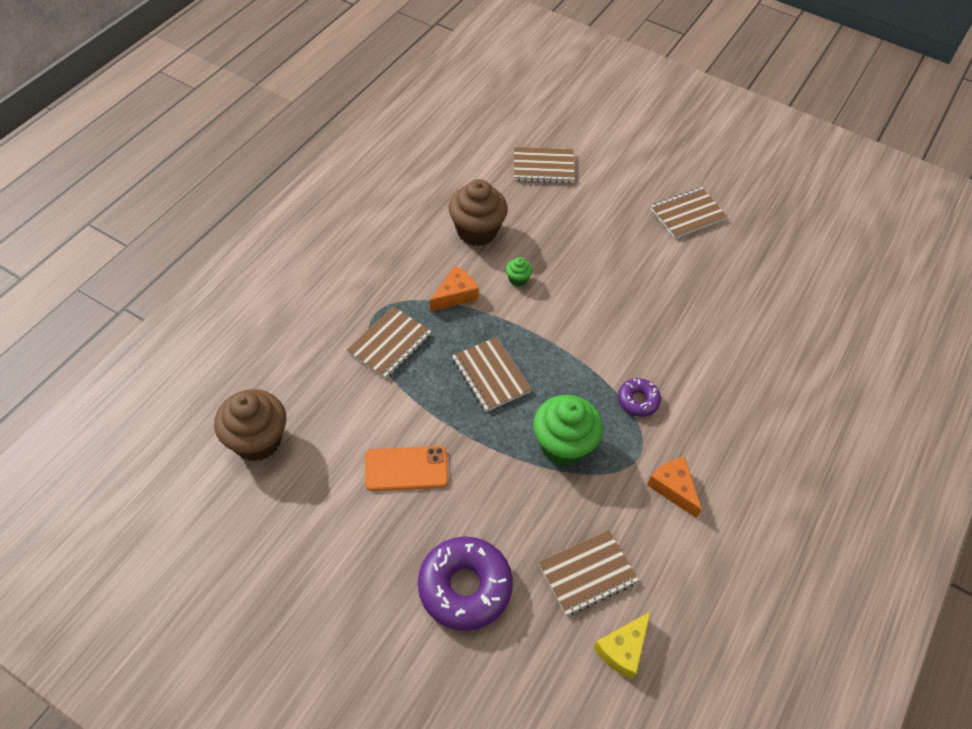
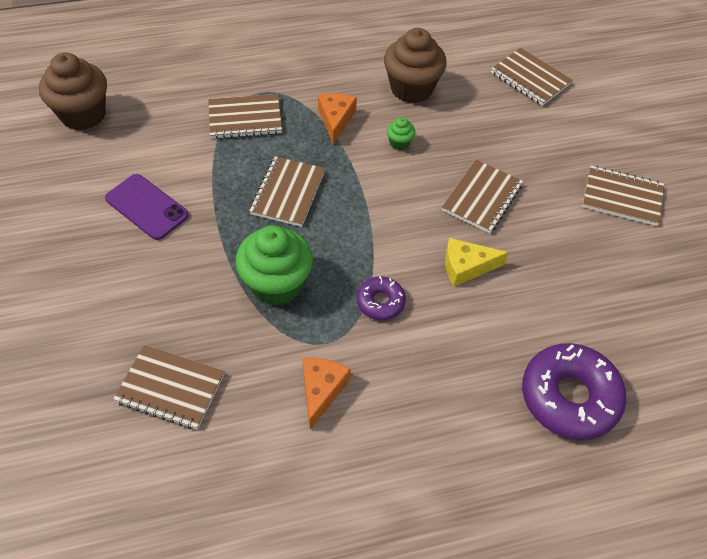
camera: 45 degrees right, 0 degrees up
(406, 469) = (147, 207): orange phone -> purple phone
(455, 295) = (335, 120): orange cheese -> orange cheese turned 90 degrees counterclockwise
(465, 587) = (78, 316): purple donut -> purple donut (569, 397)
(613, 278) = (482, 198): none -> brown notebook
(623, 649) = (122, 466): yellow cheese -> yellow cheese (466, 267)

